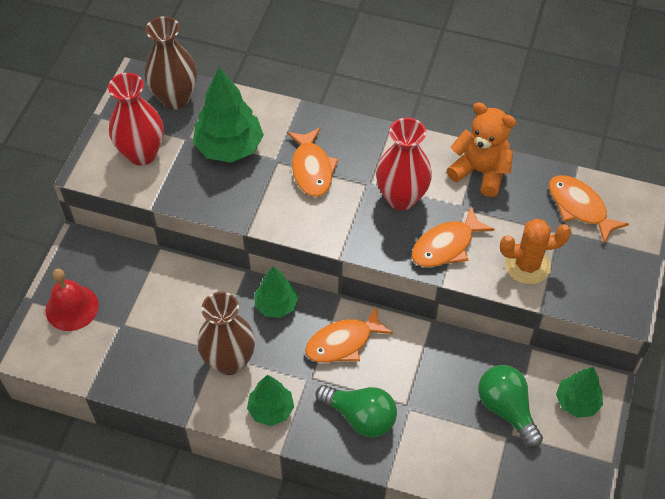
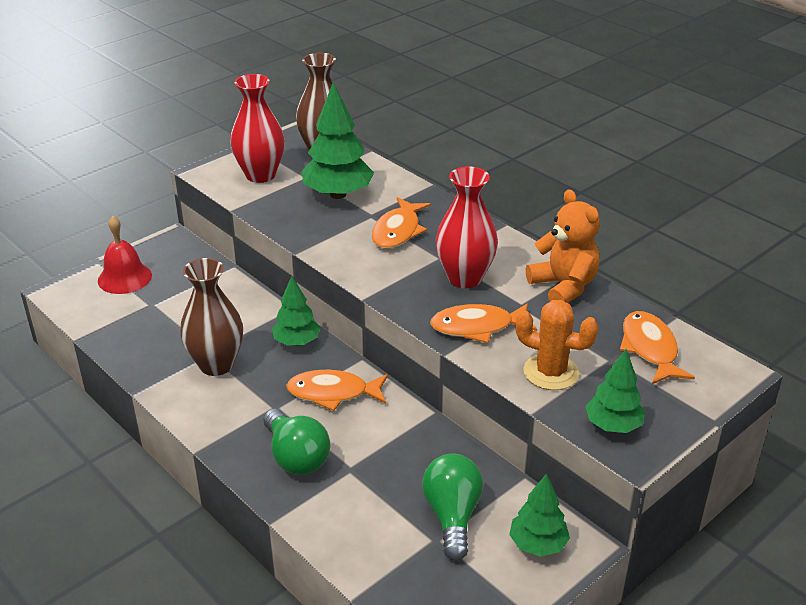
camera: 30 degrees right, 20 degrees down
(271, 410) = (218, 415): green tree -> green tree (613, 425)

